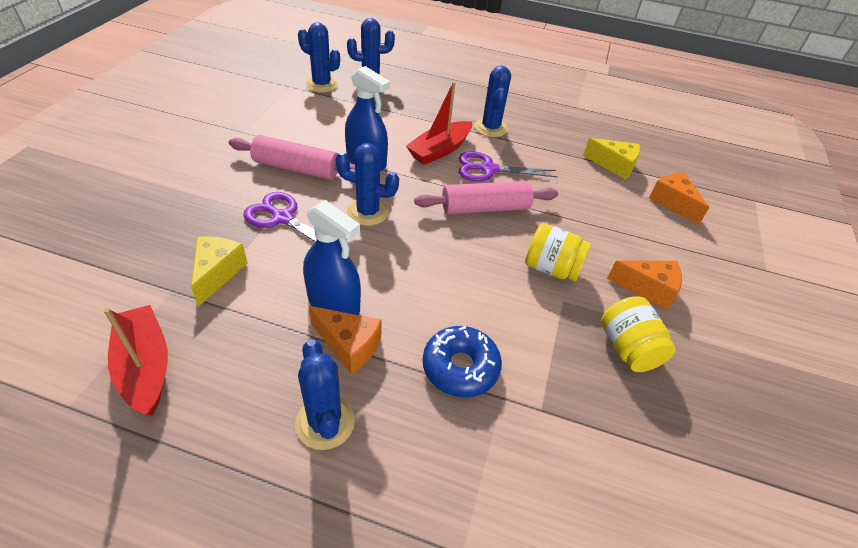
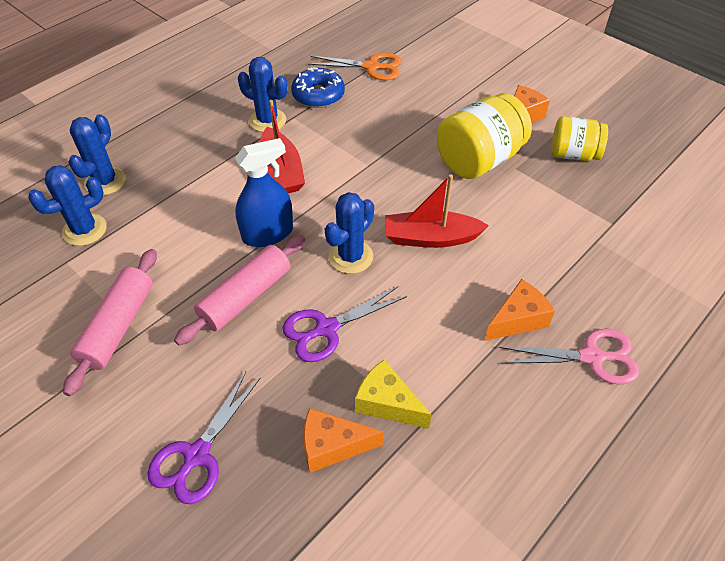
camera: 60 degrees left, 5 degrees up
(145, 367) = (493, 485): red boat -> red boat (430, 238)
(325, 422) = (591, 357): blue cactus -> pink scissors
(334, 304) = (465, 317): blue spray bottle -> none
(460, 367) = (562, 255): blue donut -> blue donut (318, 95)
(485, 208) = (386, 171): pink rolling pin -> pink rolling pin (118, 326)
(488, 169) = (332, 147): purple scissors -> purple scissors (197, 455)
(551, 268) = (479, 160): yellow jar -> yellow jar, size x1.58
(614, 165) = (371, 67): yellow cheese -> orange scissors
(673, 203) = (435, 58): orange cheese -> orange cheese (332, 446)

